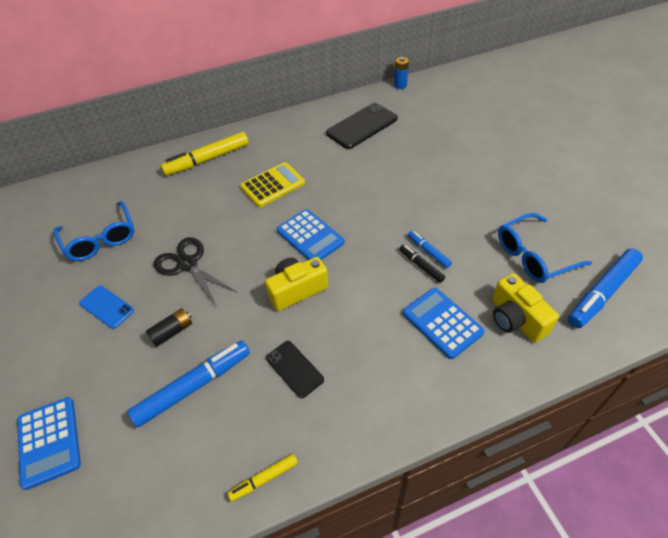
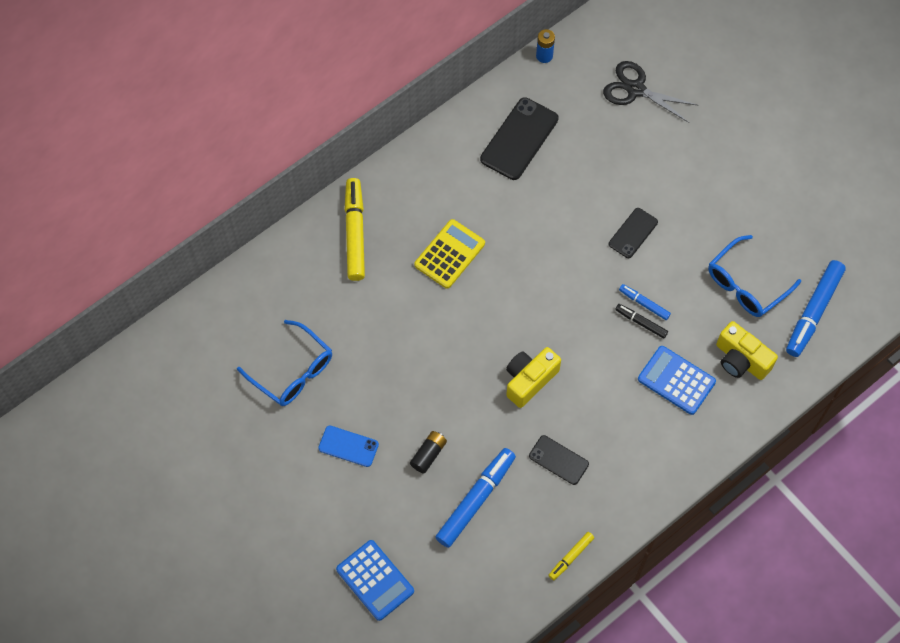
camera: 20 degrees left, 15 degrees up
(187, 264) = (405, 378): black scissors -> black scissors (635, 89)
(207, 159) = (355, 233): yellow marker -> yellow marker turned 135 degrees clockwise
(310, 236) = (518, 314): blue calculator -> none
(434, 199) = (633, 233): none -> black phone

